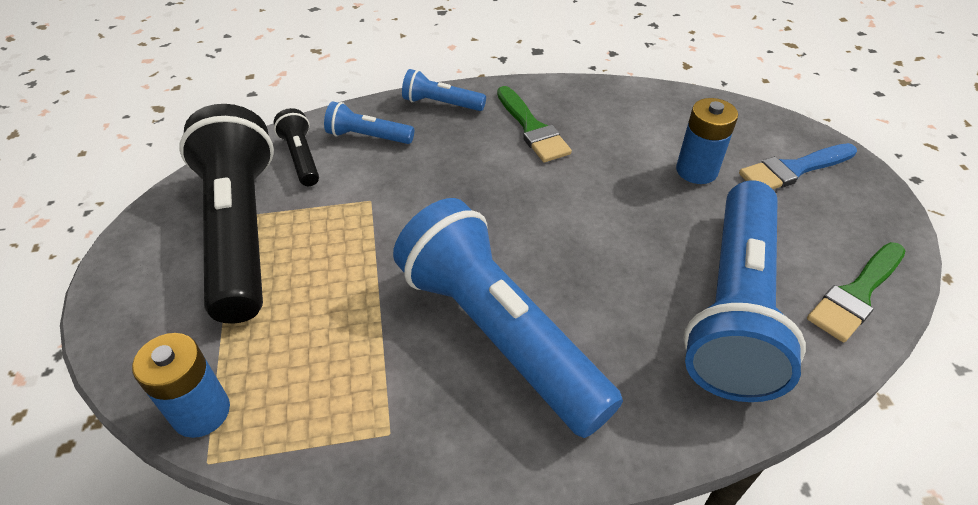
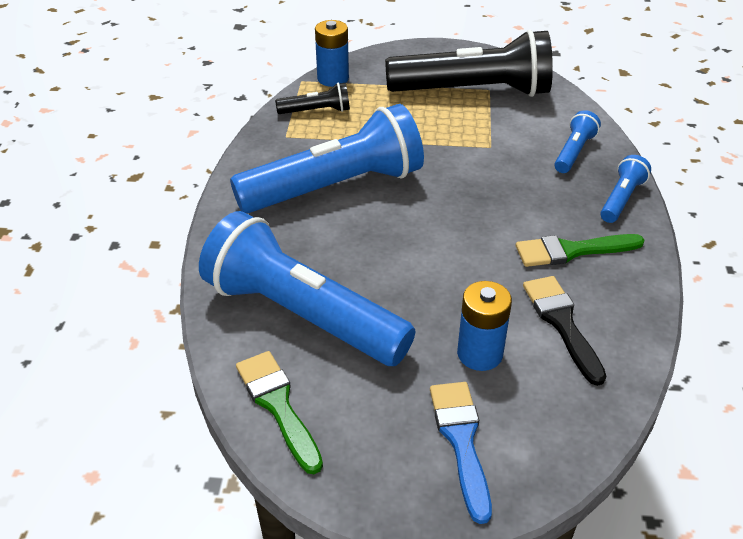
camera: 105 degrees right, 5 degrees down
(301, 158) = (551, 118): black flashlight -> black flashlight (316, 111)
(630, 128) = (562, 323): none -> black brush

